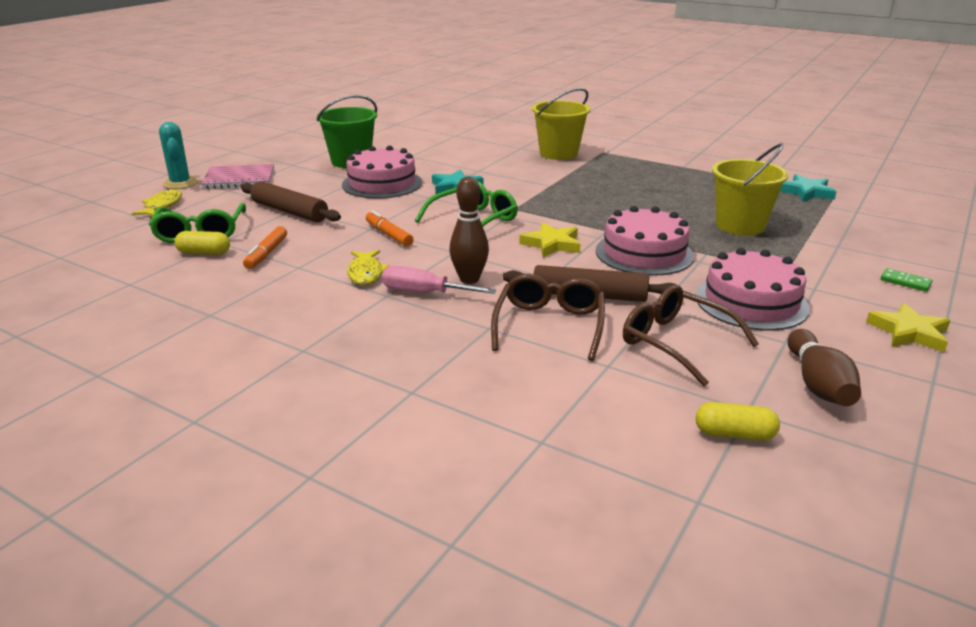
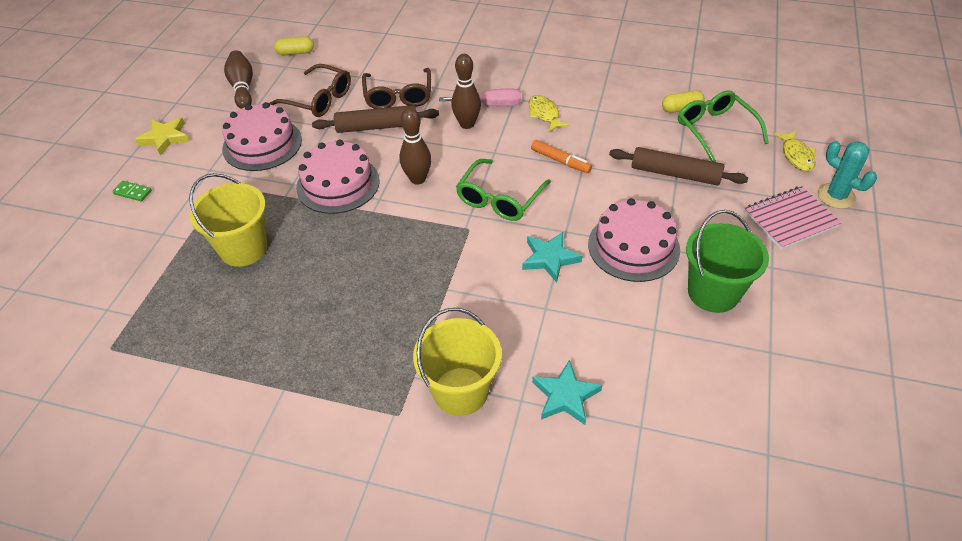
camera: 165 degrees right, 20 degrees up
(266, 253) = (635, 118): orange marker -> none
(552, 244) = (417, 179): yellow star -> brown bowling pin
(806, 192) = (142, 346): turquoise star -> turquoise star (565, 396)

